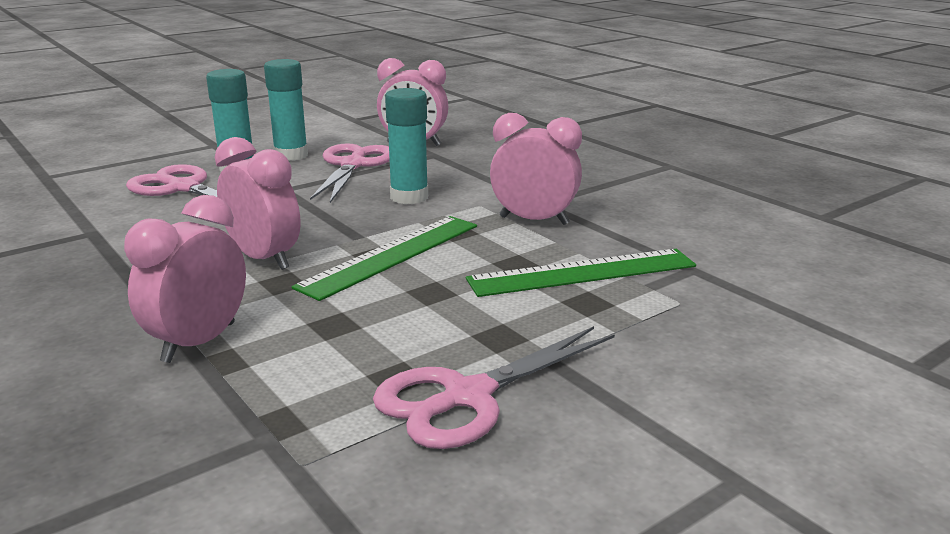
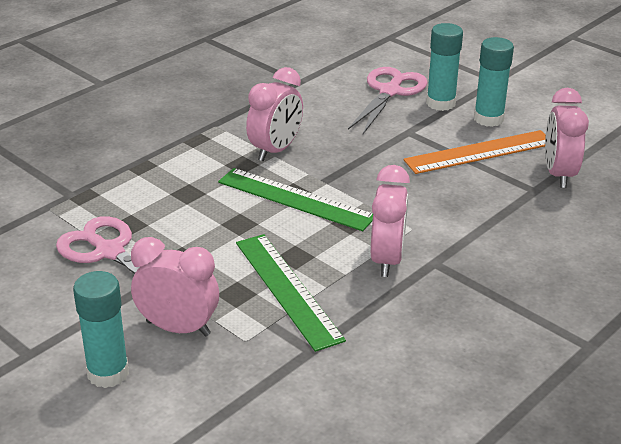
camera: 80 degrees right, 10 degrees up
(199, 342) = (161, 154): pink clock -> pink clock (178, 328)
(353, 165) = (480, 152): pink scissors -> orange ruler
(409, 197) = (415, 191): turquoise glue stick -> turquoise glue stick (108, 373)

